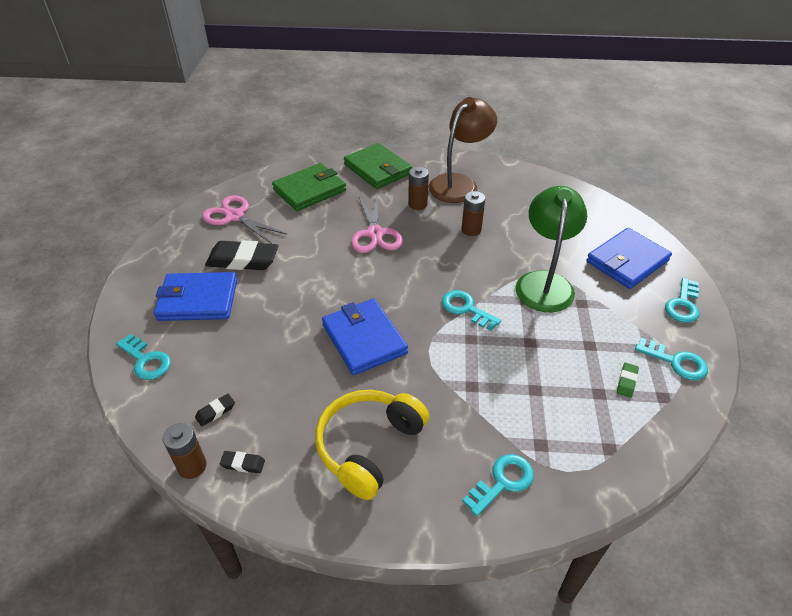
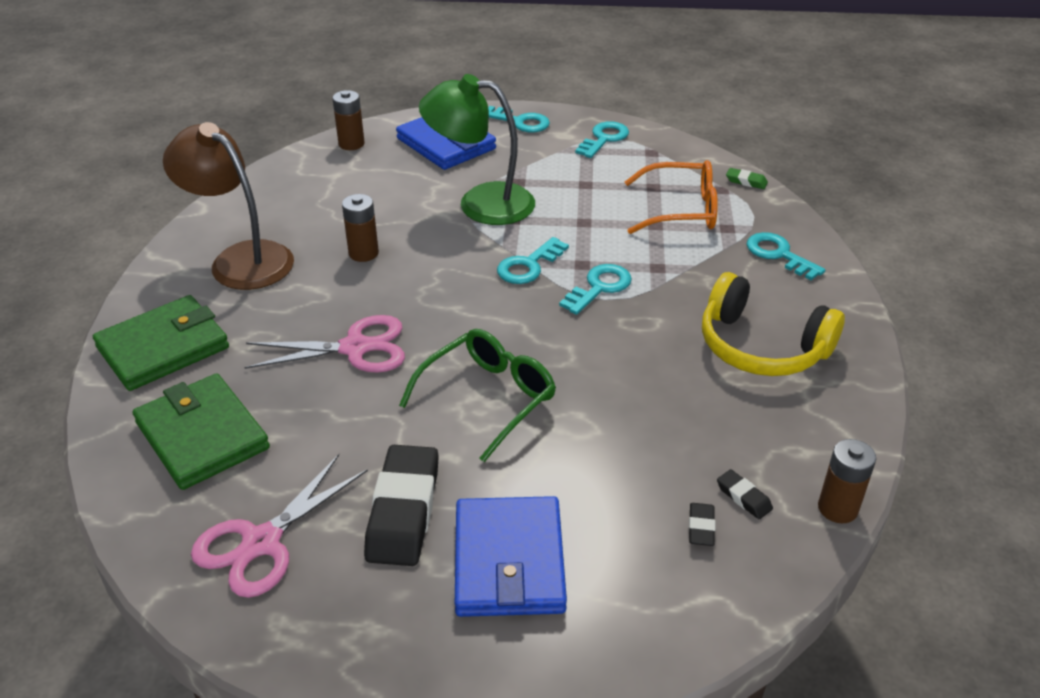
camera: 90 degrees left, 5 degrees down
(146, 360) = (659, 608): turquoise key -> turquoise key (599, 287)
(243, 464) = (818, 456): black eraser -> black eraser (701, 527)
(325, 290) = (488, 398): none -> green glasses
(364, 339) = (589, 354): blue wallet -> none
(417, 204) = (286, 302): brown battery -> brown battery (351, 144)
(564, 411) = (681, 210): none -> orange glasses
(626, 381) = (635, 169): green eraser -> green eraser (746, 181)

